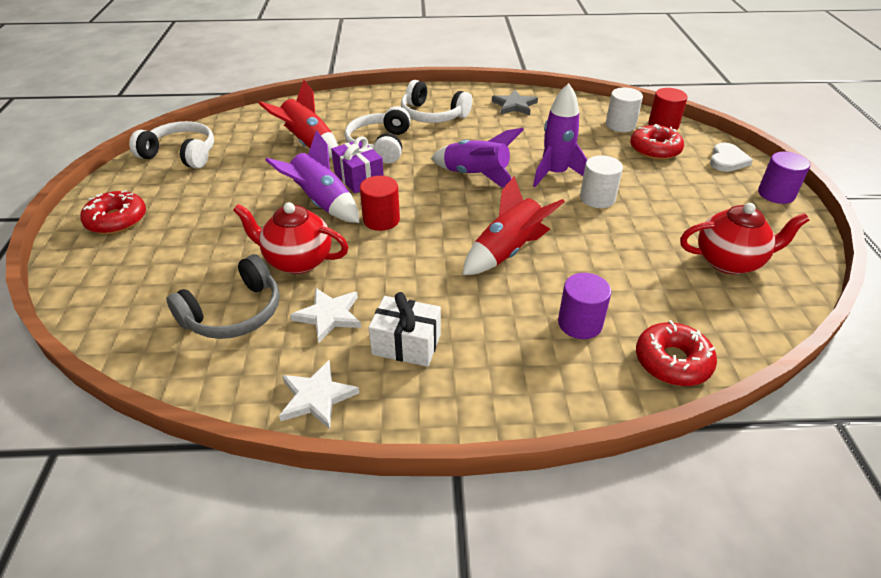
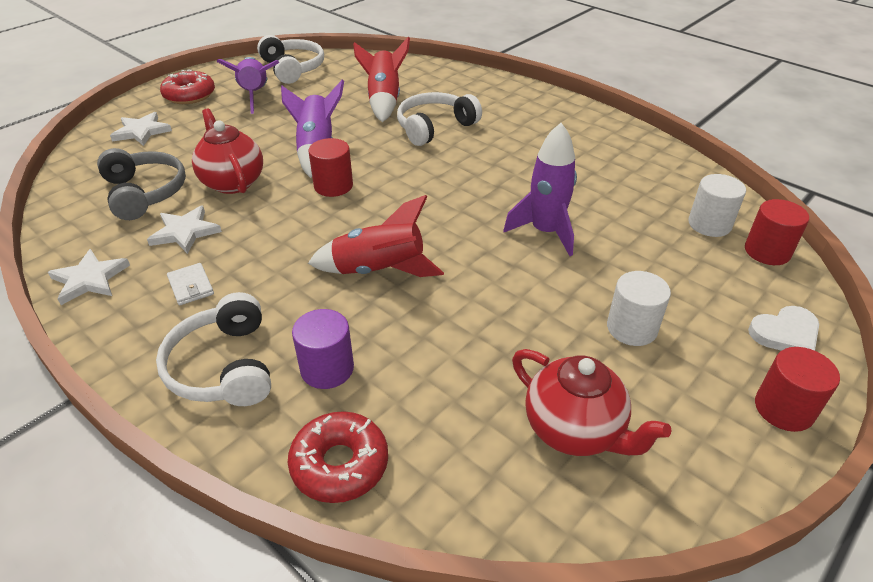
camera: 45 degrees right, 0 degrees up
(127, 272) = (142, 131): none -> white star
(234, 313) = (144, 193): grey headphones -> grey headphones turned 120 degrees counterclockwise
(359, 178) = (373, 145): purple gift -> none
(406, 344) = (191, 286): white gift -> white wallet
(433, 115) = (524, 123): white headphones -> white headphones (224, 366)
(475, 176) = (467, 193): purple rocket -> purple rocket (255, 95)
(514, 105) = (621, 150): grey star -> none
(597, 198) = (545, 278): white cylinder -> white cylinder (631, 328)
(655, 150) = (705, 270): red donut -> none
(776, 194) = (783, 409): purple cylinder -> red cylinder

